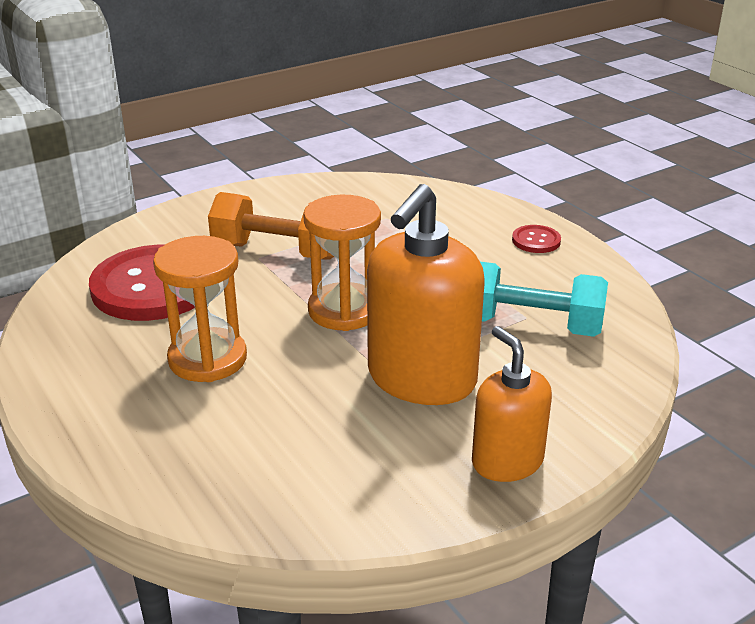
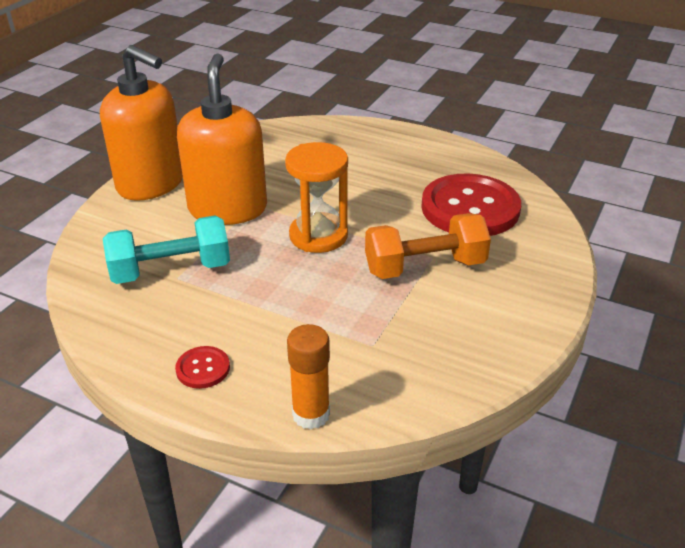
camera: 150 degrees right, 5 degrees up
(207, 359) = (369, 179): orange hourglass -> none
(470, 197) = (311, 414): none -> orange glue stick
(507, 461) = (151, 183): orange soap dispenser -> orange soap dispenser, size x1.66

